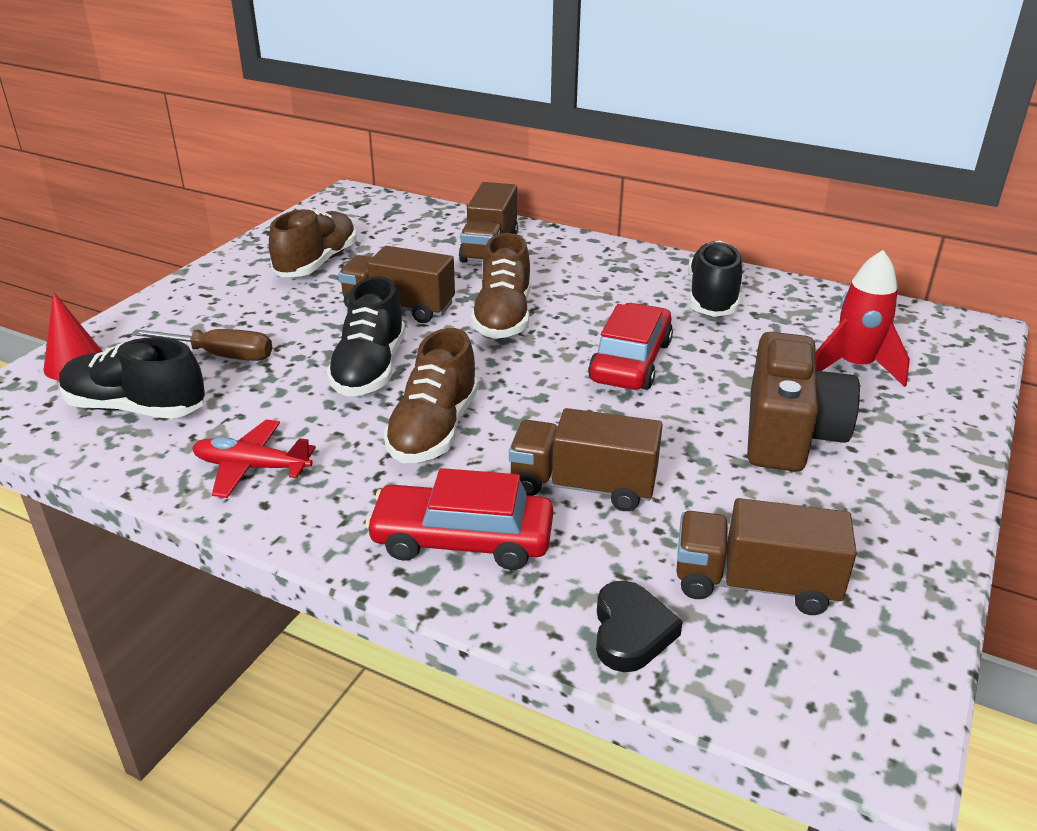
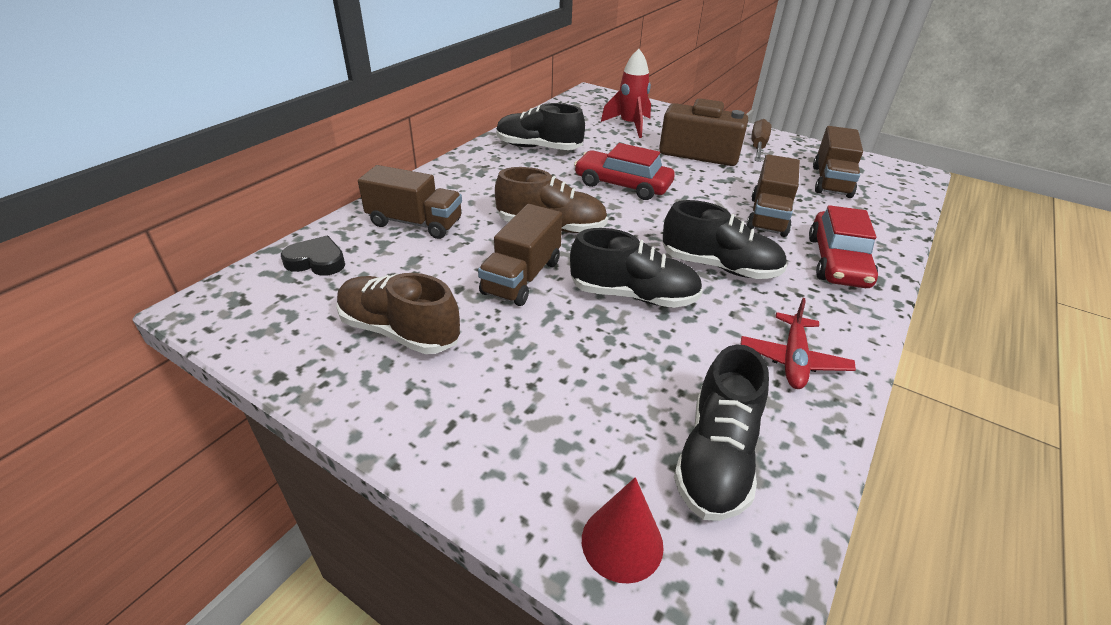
camera: 85 degrees left, 5 degrees up
(222, 356) = (606, 395): brown screwdriver -> brown screwdriver (758, 146)
(434, 429) = (719, 266): brown shoe -> black shoe
(631, 632) = (884, 216): black heart -> black heart (317, 261)

